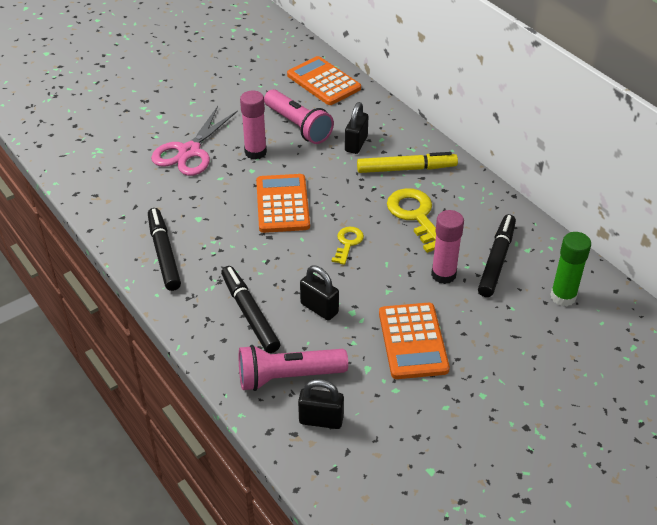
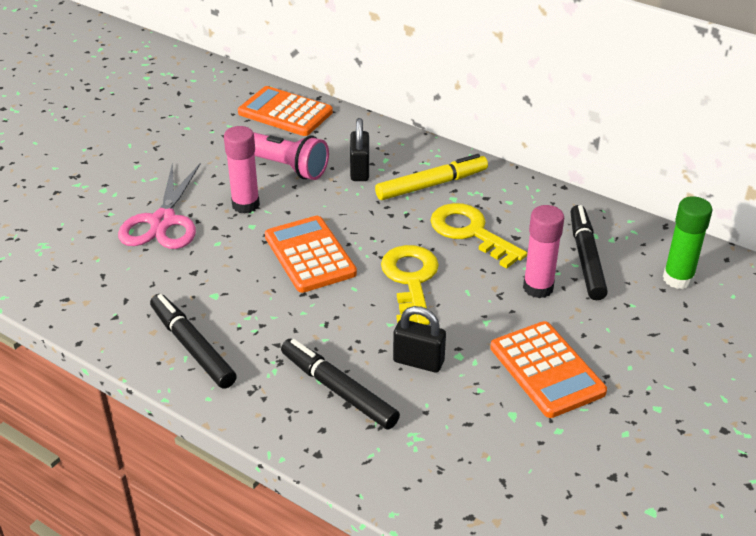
camera: 20 degrees left, 5 degrees down
(288, 377) = (425, 452): pink flashlight -> none
(321, 420) = (493, 491): black padlock -> none
(348, 243) = (410, 280): yellow key -> yellow key, size x1.77

